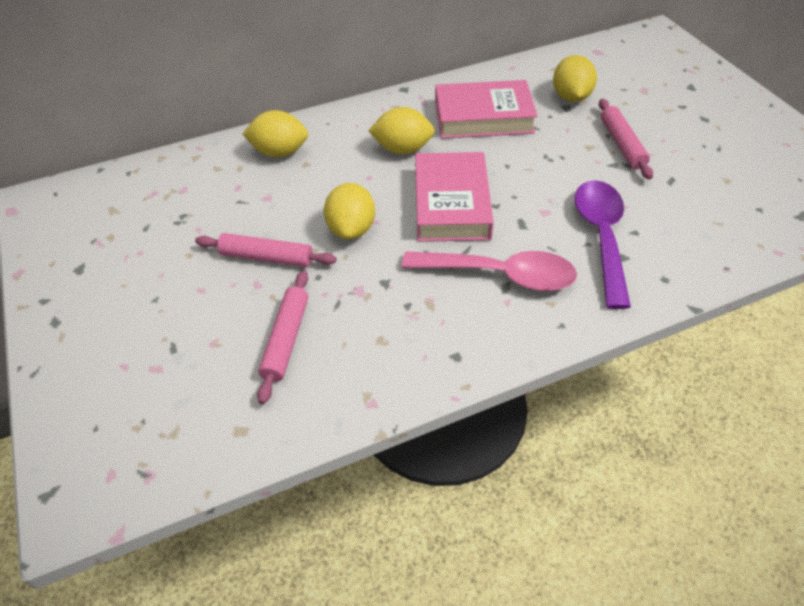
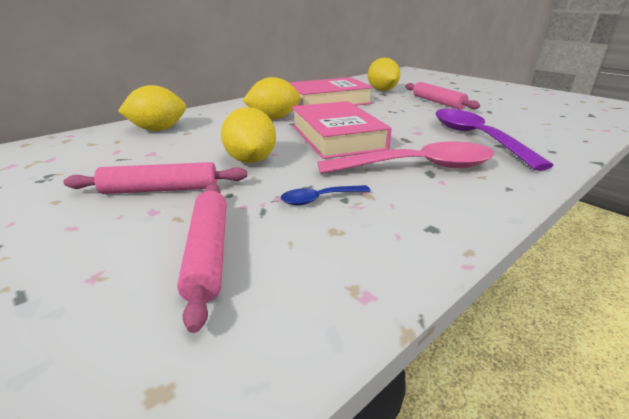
camera: 20 degrees left, 20 degrees down
(387, 300) = (319, 199): none -> blue spoon

